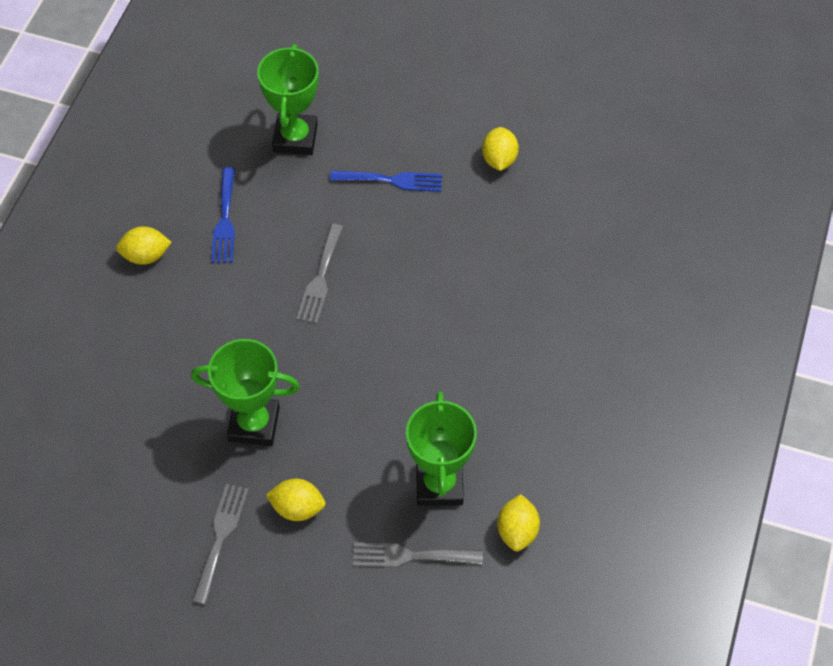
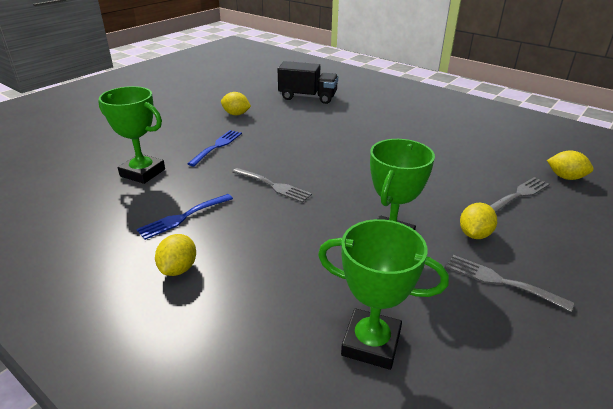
camera: 70 degrees left, 25 degrees down
(225, 220) = (183, 217): blue fork -> blue fork turned 120 degrees clockwise
(411, 556) = (519, 194): grey fork -> grey fork turned 150 degrees counterclockwise
(439, 485) = (463, 174): green trophy -> green trophy (371, 343)
(517, 531) = (500, 156): yellow lemon -> yellow lemon (565, 177)
(612, 227) = (307, 97): none -> black truck

